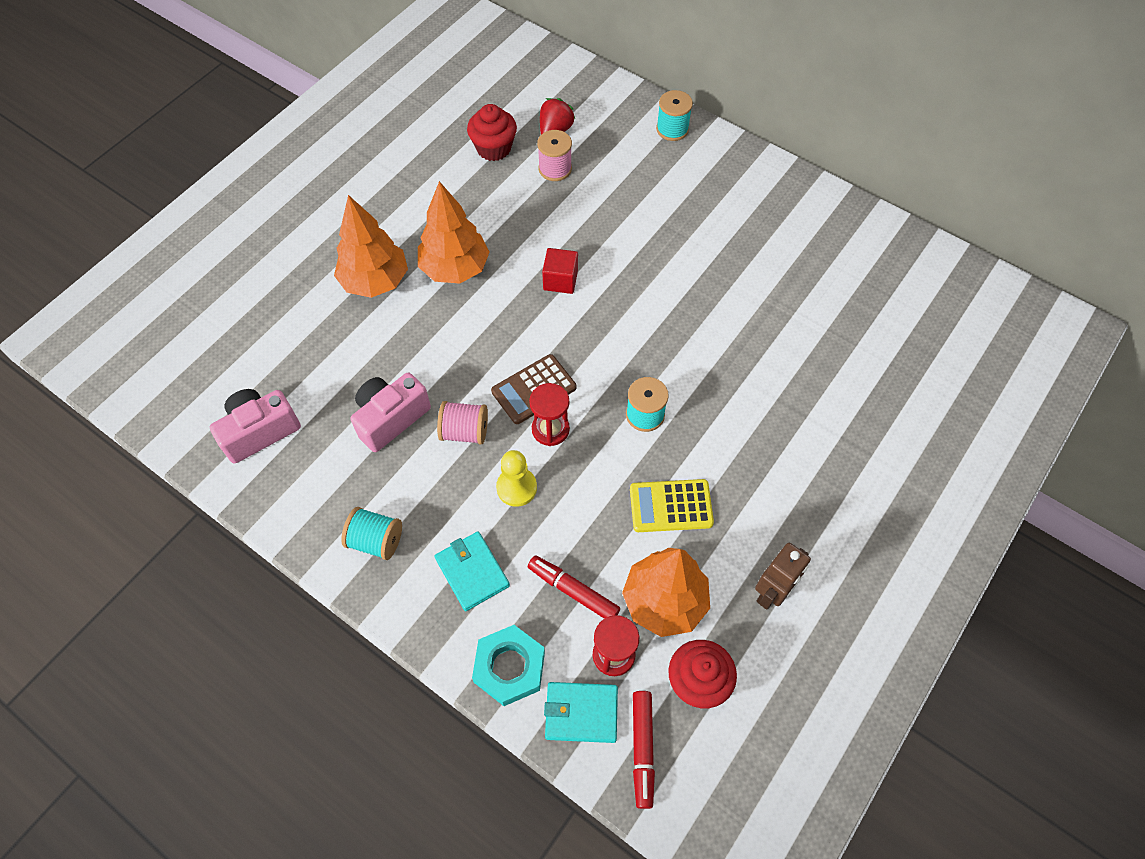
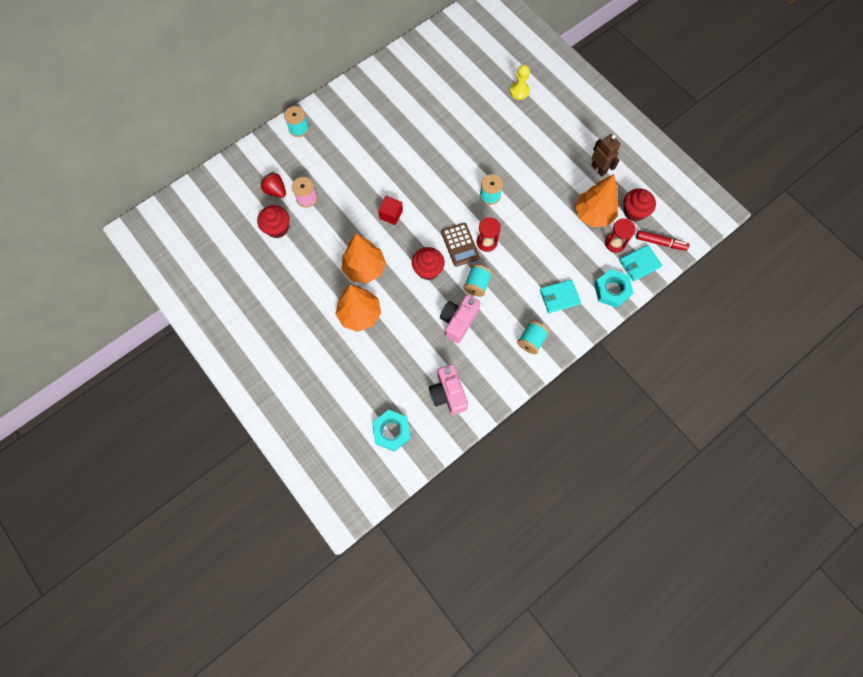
camera: 75 degrees left, 10 degrees up
(188, 368) = (391, 431): none -> turquoise nut
(391, 418) = (458, 321): pink camera -> pink camera turned 60 degrees clockwise
(464, 431) = (477, 285): pink spool -> turquoise spool
(474, 354) = (428, 270): none -> red cupcake
(516, 488) = (517, 266): yellow pawn -> yellow pawn (519, 91)
(573, 591) = (579, 253): red marker -> none
(581, 713) = (639, 264): turquoise wallet -> turquoise wallet turned 45 degrees clockwise
(671, 506) = (544, 198): yellow calculator -> none

